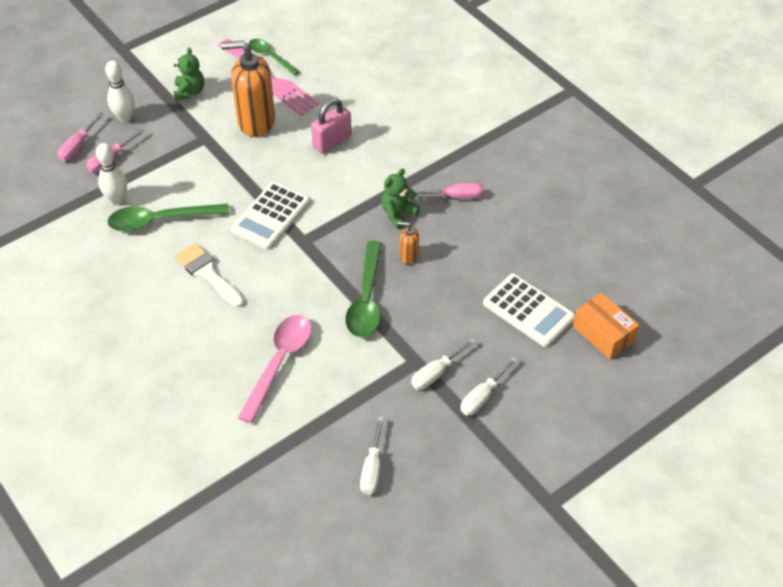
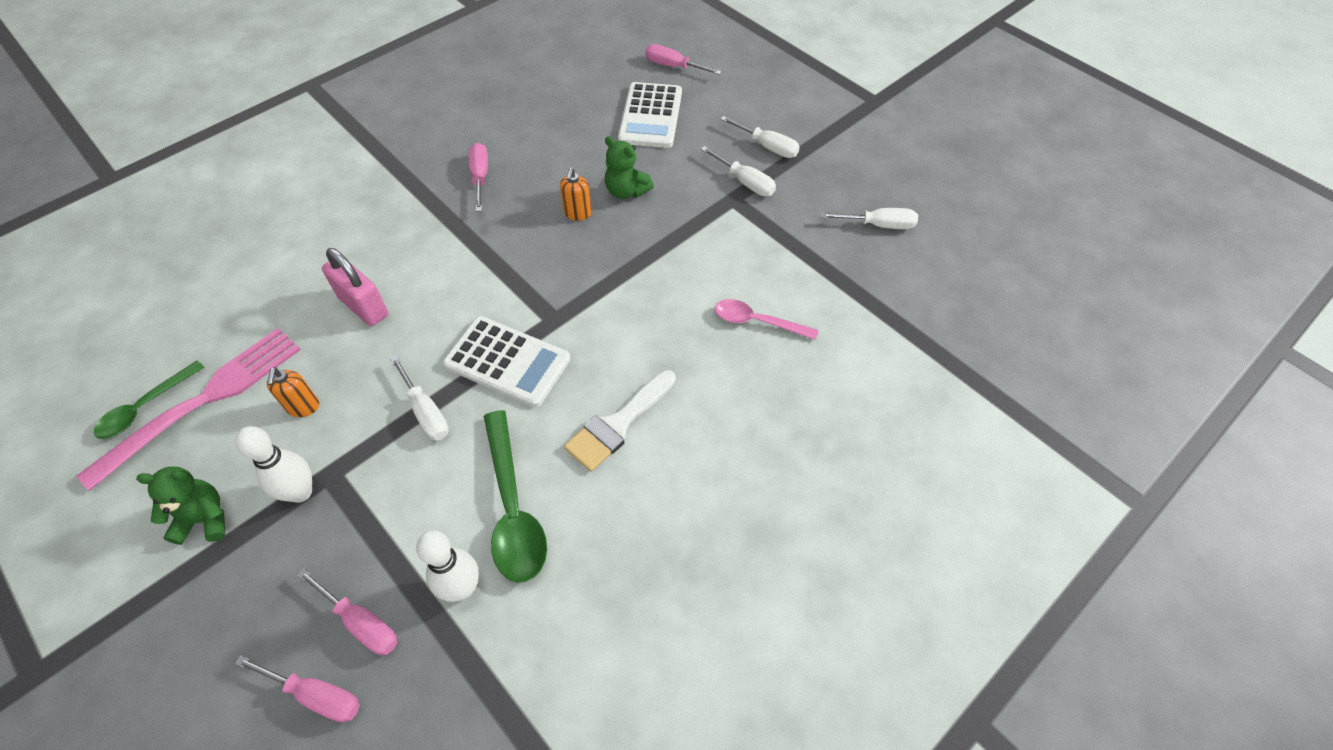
camera: 95 degrees left, 5 degrees up
(125, 117) = (249, 621): white bowling pin -> white bowling pin (301, 492)
(240, 177) = (425, 411): none -> white screwdriver
(256, 122) = (303, 407): orange soap dispenser -> orange soap dispenser, size x0.44
(279, 362) = (757, 321): pink spoon -> pink spoon, size x0.63
(366, 299) = (649, 247): green spoon -> none
(398, 214) = (508, 227): green teddy bear -> green teddy bear (626, 191)
(528, 310) = (650, 116): white calculator -> white calculator turned 150 degrees clockwise
(603, 334) = (674, 66): orange box -> pink screwdriver

